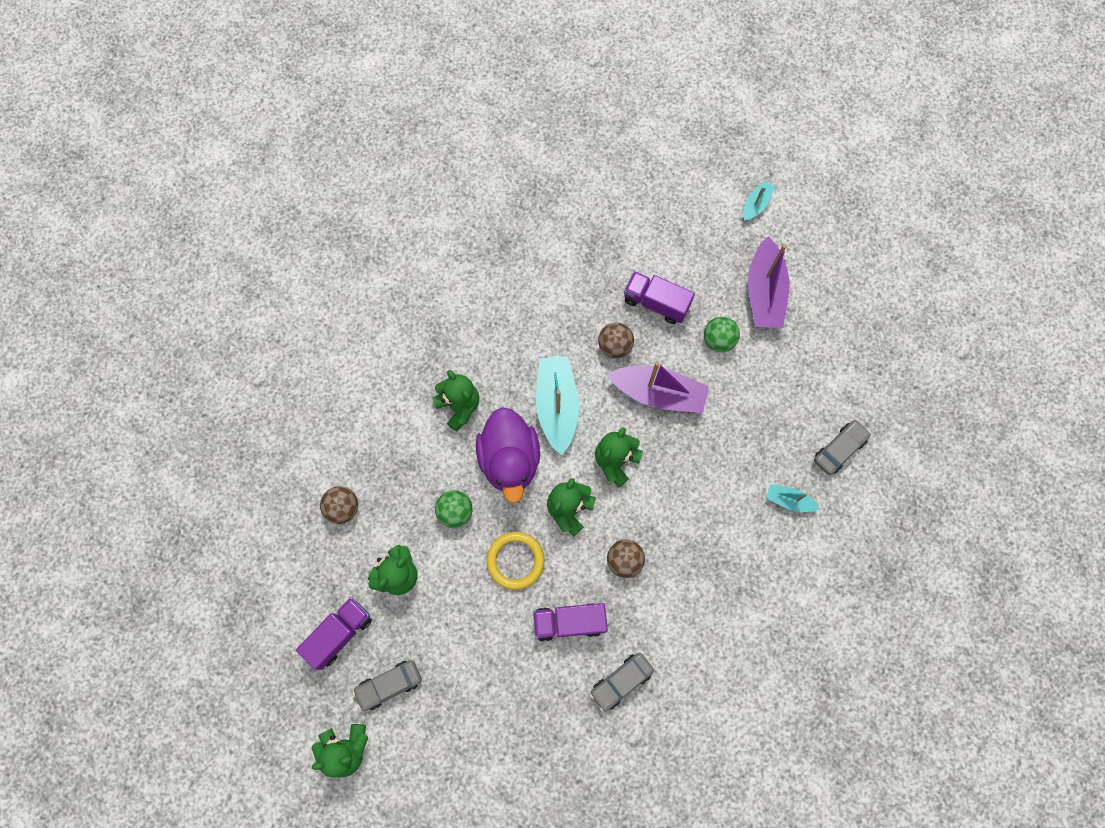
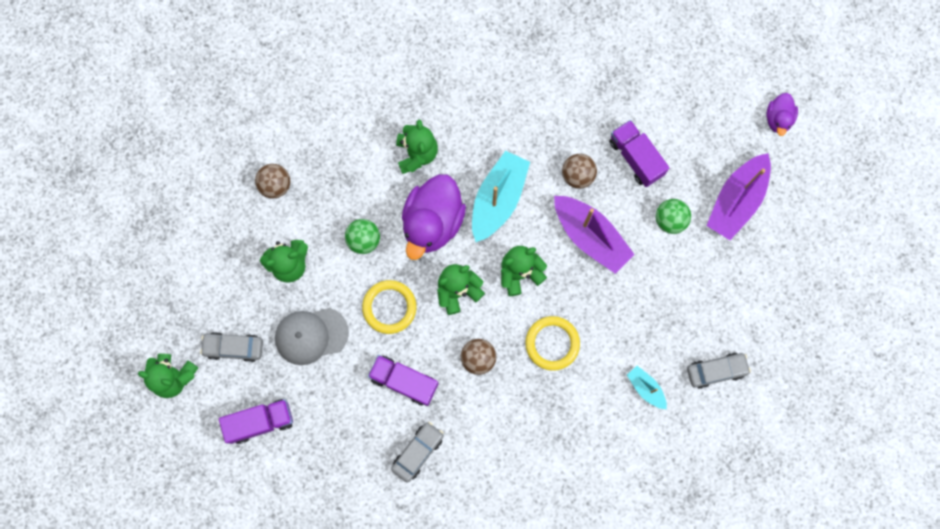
camera: 30 degrees right, 5 degrees up
(339, 634) = (217, 285): purple truck -> purple truck (260, 422)
(457, 630) = (311, 335): none -> grey cap
(621, 681) = (418, 452): grey car -> grey car turned 135 degrees clockwise
(682, 508) = (552, 343): none -> yellow ring
(756, 204) = (778, 119): turquoise boat -> purple duck

